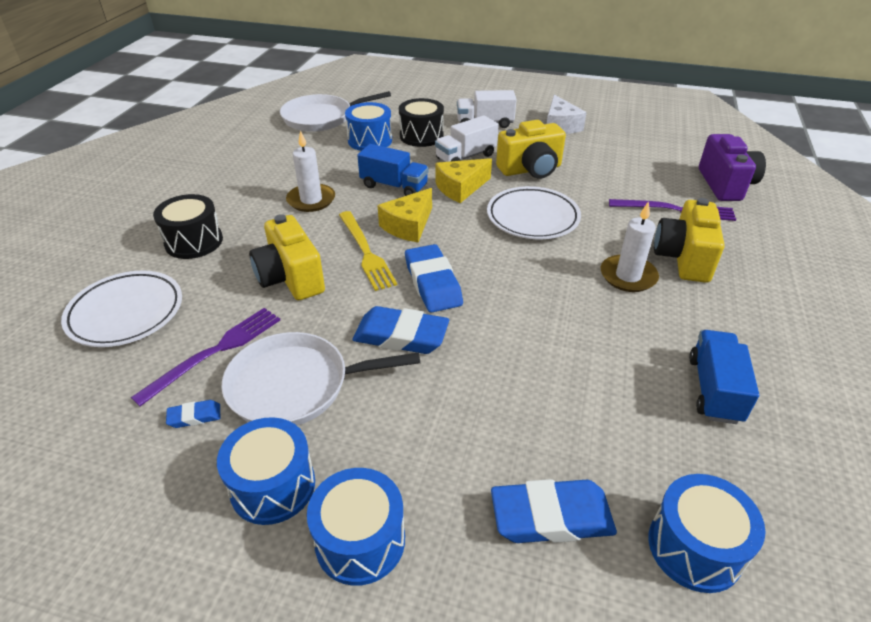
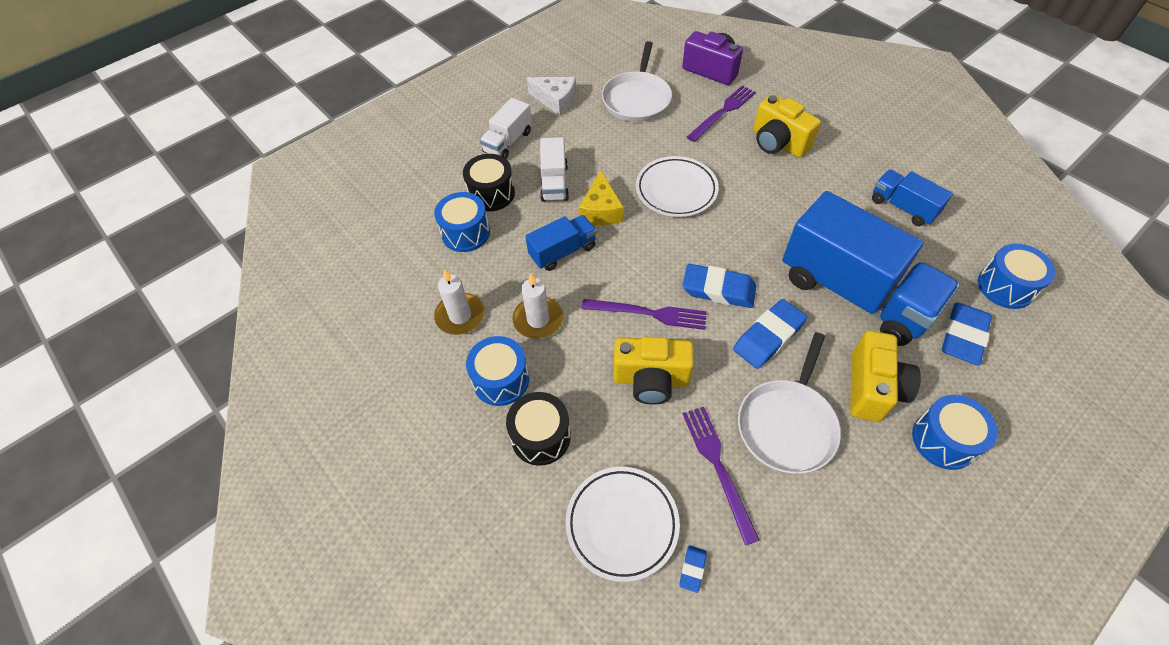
camera: 55 degrees left, 15 degrees up
(195, 416) = (787, 504): blue eraser -> blue eraser (692, 569)
(273, 486) = (879, 473): blue drum -> blue drum (501, 380)
(321, 118) = (382, 250): white pan -> white pan (637, 99)
(366, 252) = (649, 313): yellow fork -> purple fork
(408, 226) = (631, 269): yellow cheese -> none
(524, 385) = (853, 293): none -> blue truck
(530, 169) = (608, 155): yellow camera -> yellow camera (872, 388)
(628, 276) = (779, 180): white candle -> white candle (460, 316)

